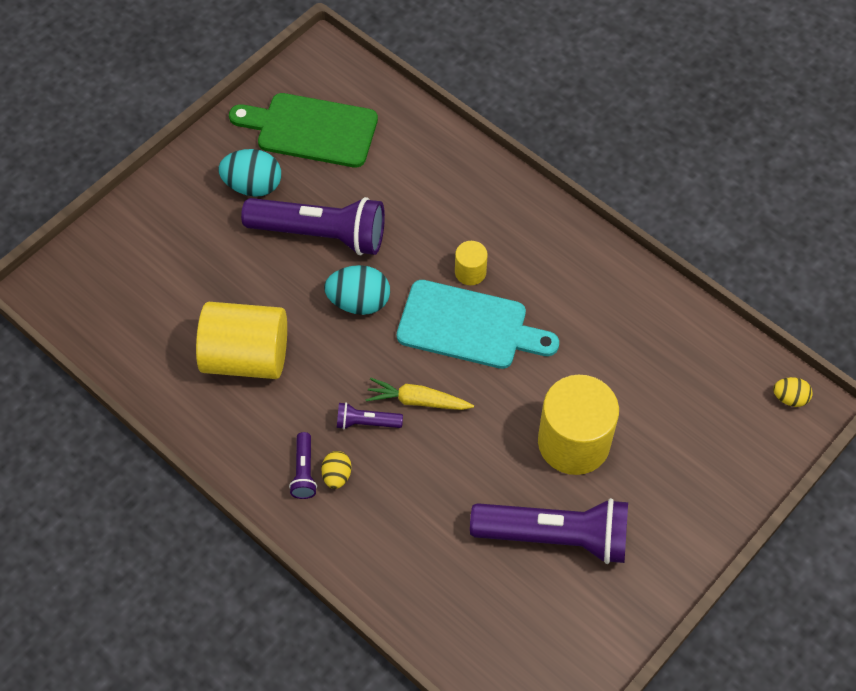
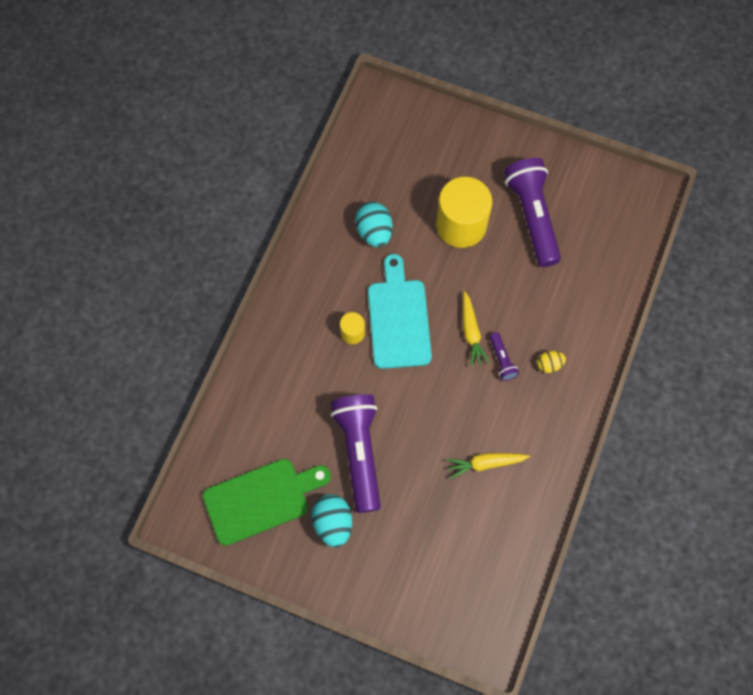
camera: 110 degrees left, 10 degrees up
(246, 357) = (485, 463): yellow cylinder -> yellow carrot
(304, 471) = (555, 387): purple flashlight -> none
(311, 129) = (261, 499): green cutting board -> green cutting board turned 105 degrees counterclockwise
(359, 302) = (408, 401): turquoise egg -> turquoise egg (374, 232)
(789, 398) = (375, 108): yellow egg -> none

